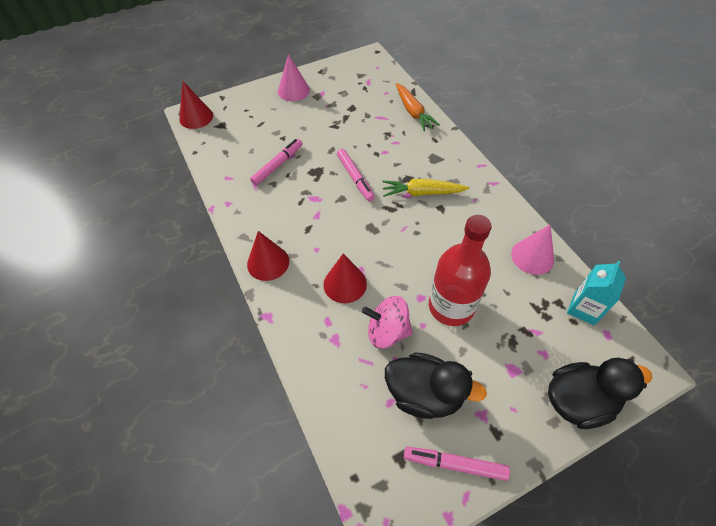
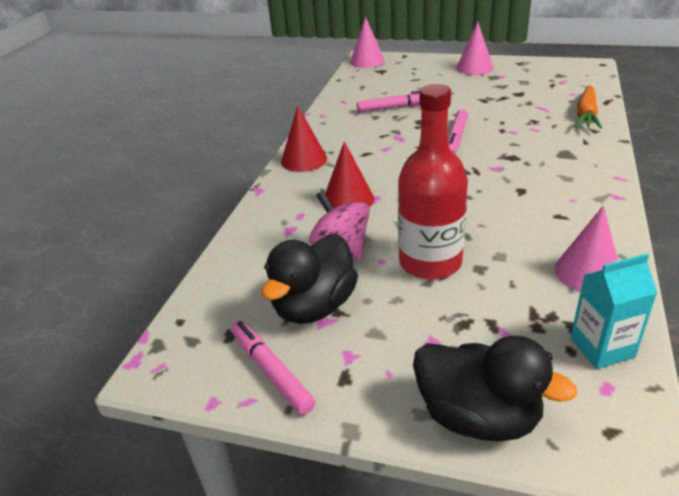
camera: 45 degrees right, 20 degrees down
(196, 117) = (367, 61): red cone -> pink cone
(422, 193) = (515, 172): yellow carrot -> none
(424, 394) = (314, 306): black duck -> black duck turned 60 degrees clockwise

